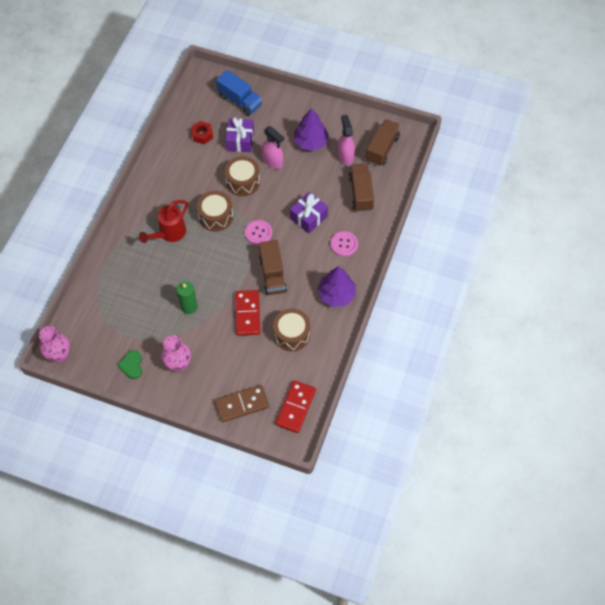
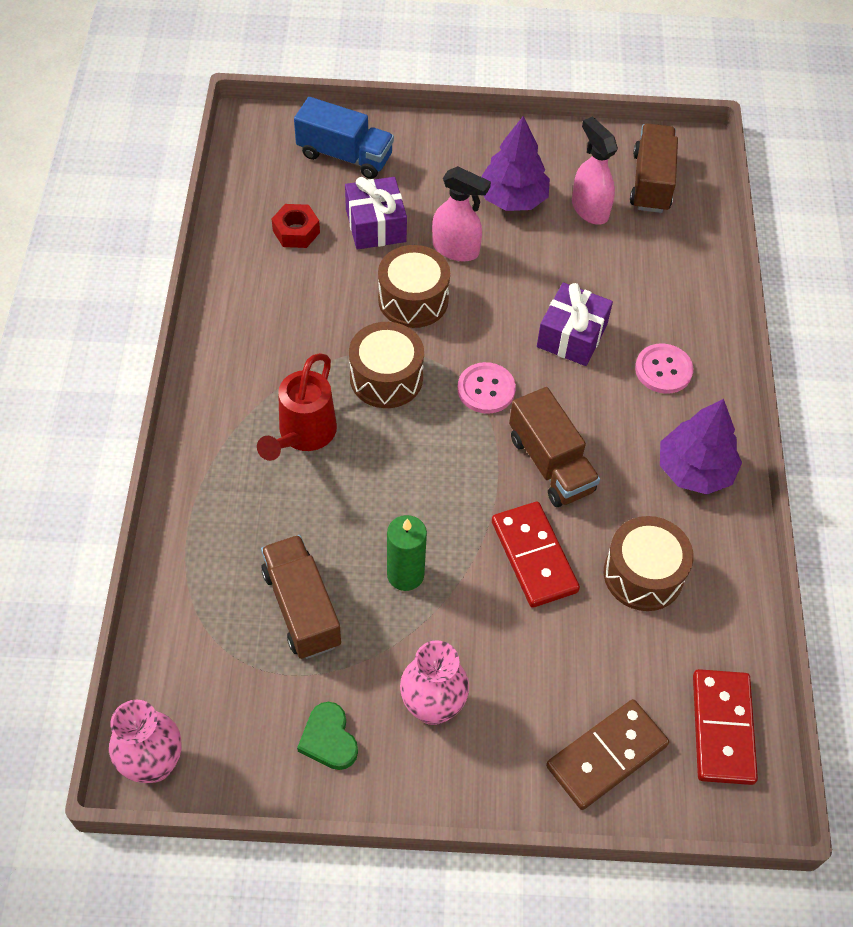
camera: 20 degrees left, 5 degrees down
(360, 193) = (650, 269): brown truck -> brown truck (301, 608)

